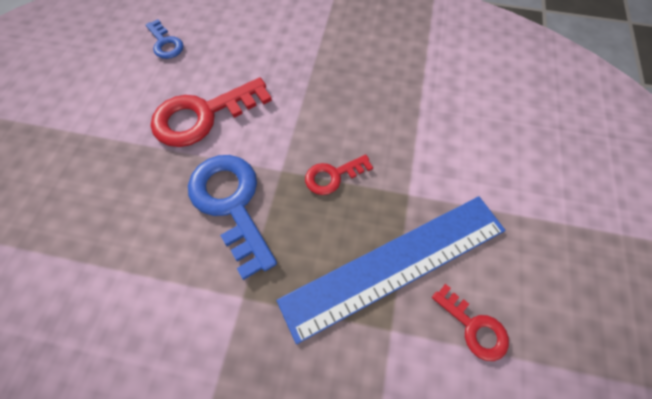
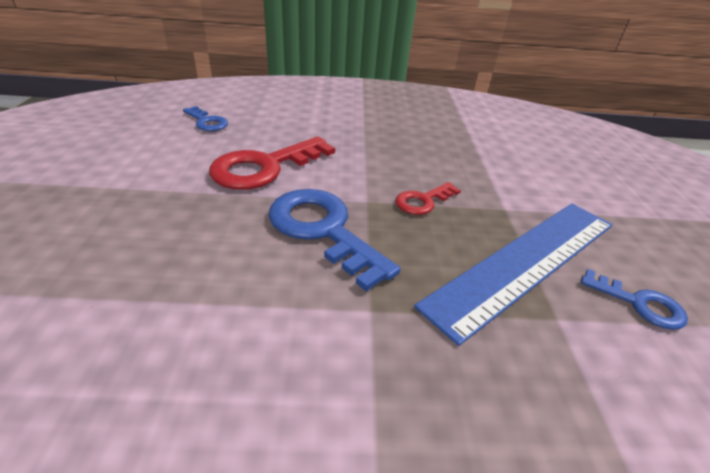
camera: 15 degrees left, 25 degrees down
(474, 327) = (640, 304): red key -> blue key

